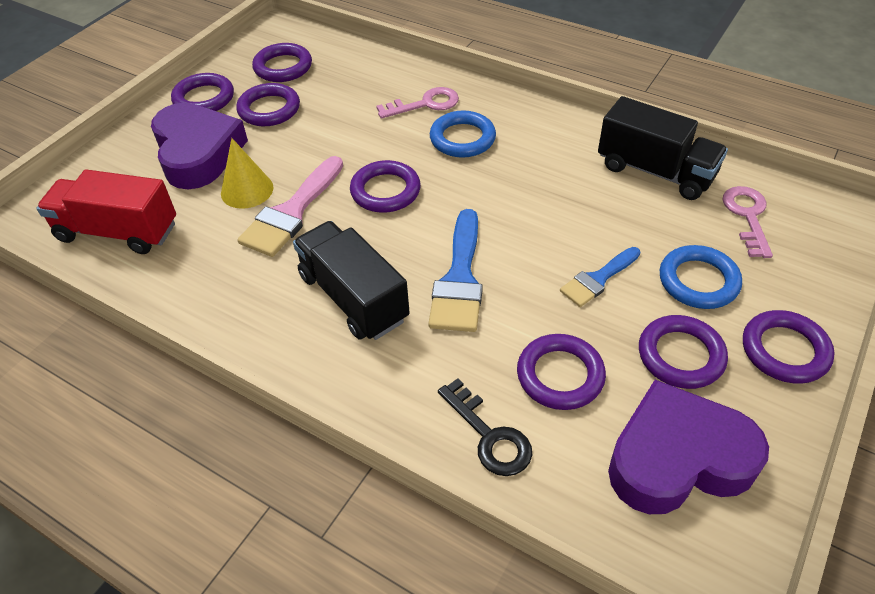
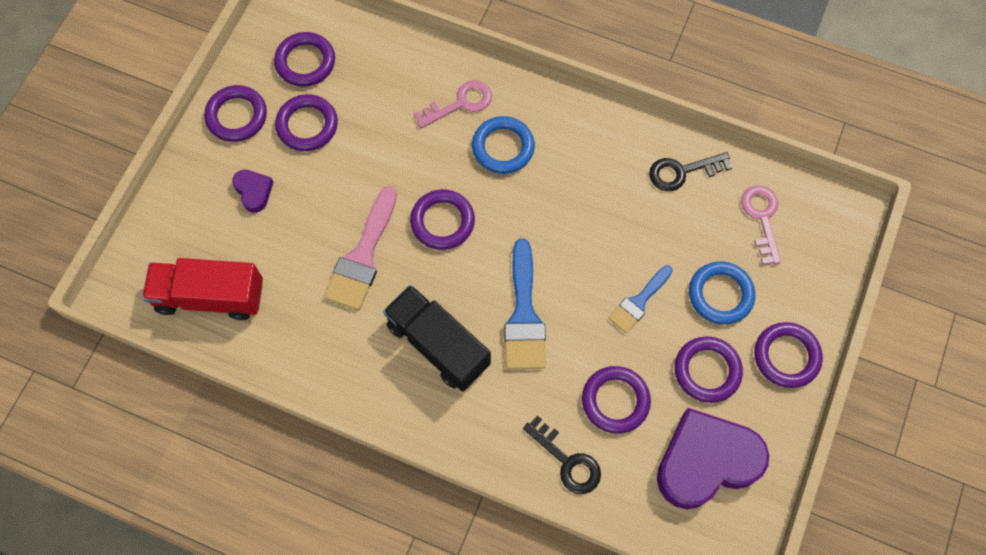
camera: 10 degrees left, 20 degrees up
(198, 153) = (254, 191): purple heart -> purple heart, size x0.45
(247, 190) = (314, 234): yellow cone -> none
(655, 171) = (682, 172): black truck -> black key

